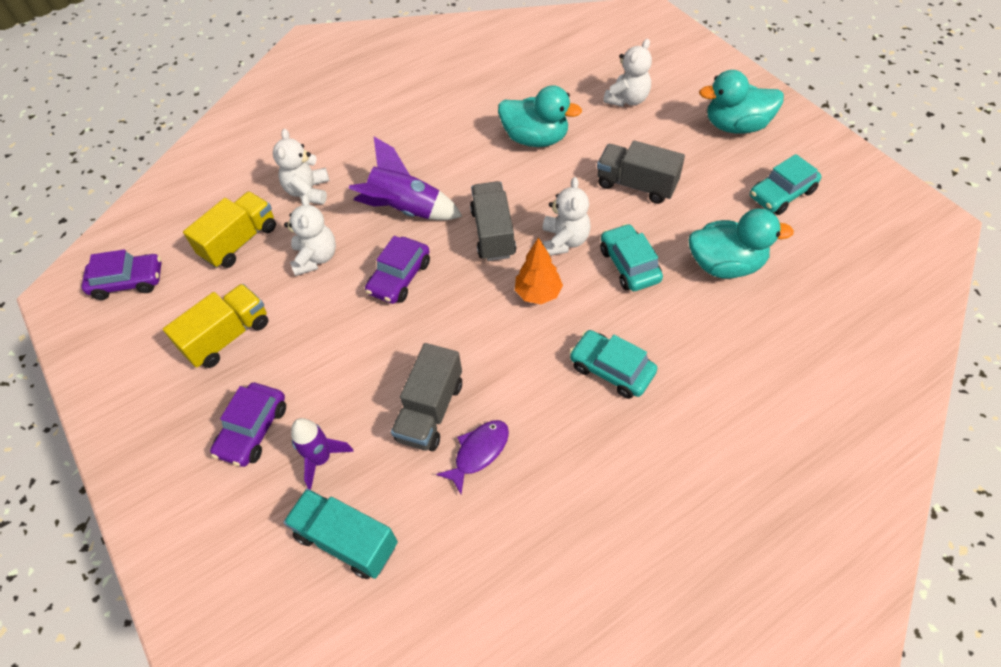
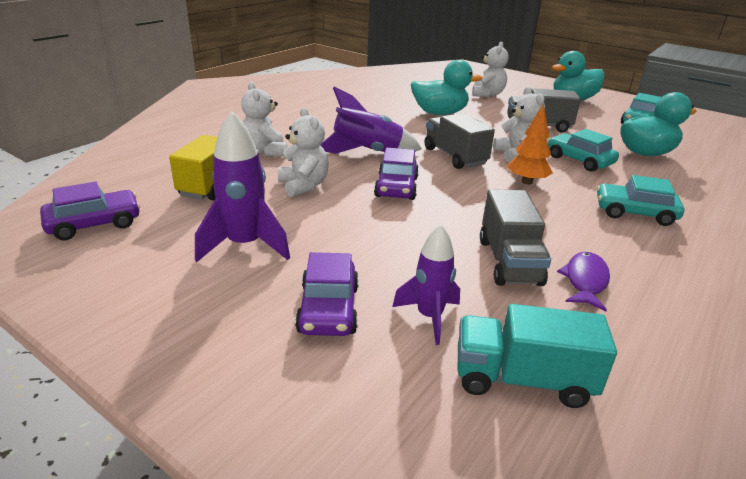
camera: 25 degrees left, 25 degrees down
(228, 337) = (245, 245): yellow truck -> purple rocket

